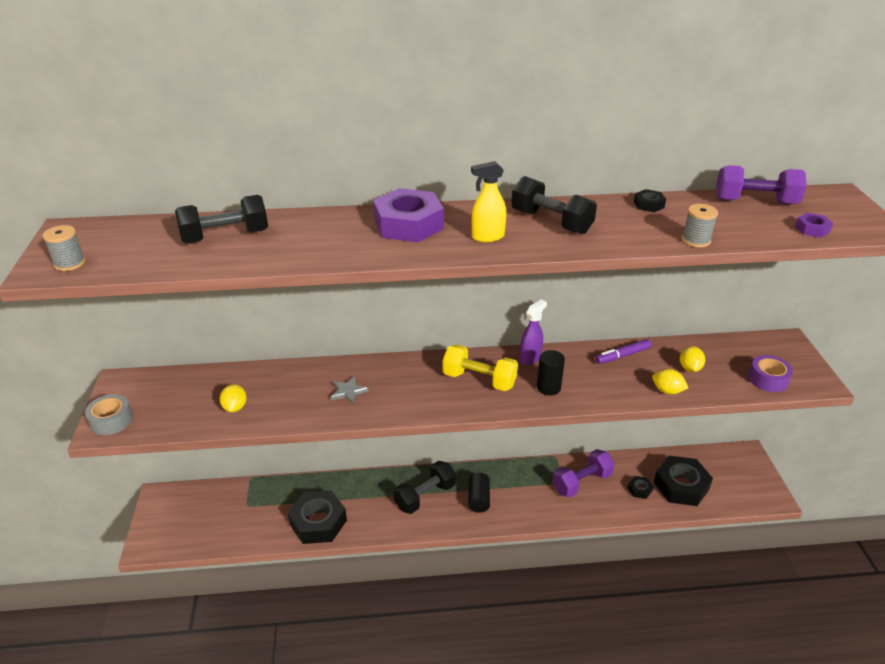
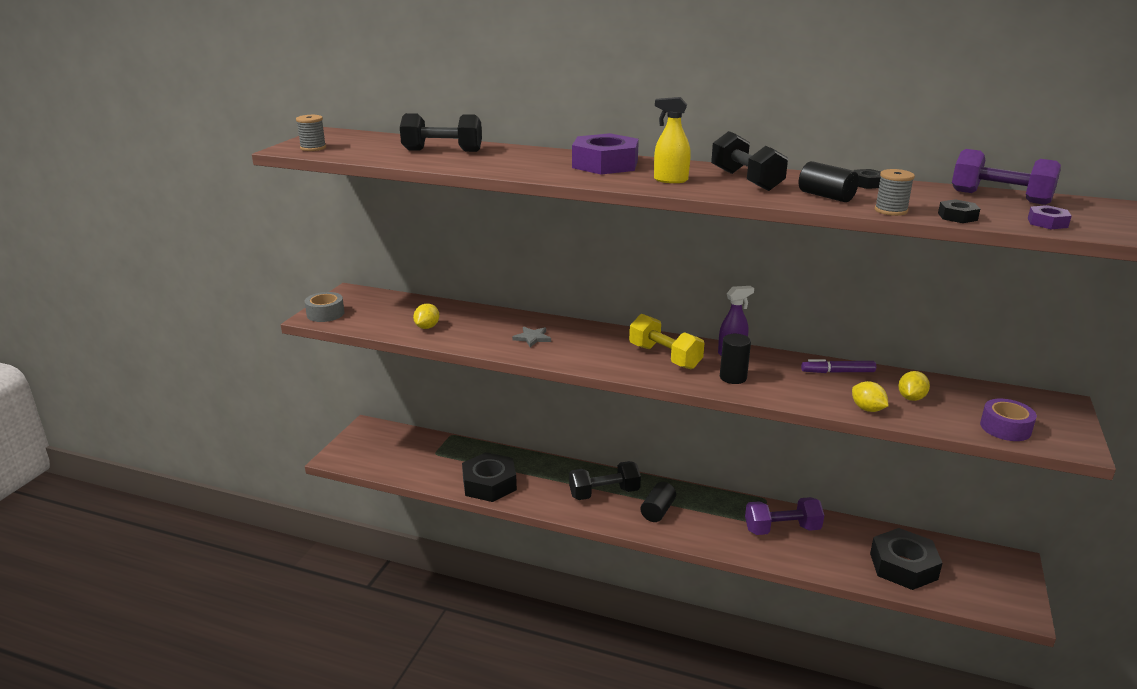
camera: 25 degrees right, 10 degrees down
(632, 231) = (826, 196): none -> black cylinder
(639, 489) = (848, 554): black nut -> black nut (957, 217)

